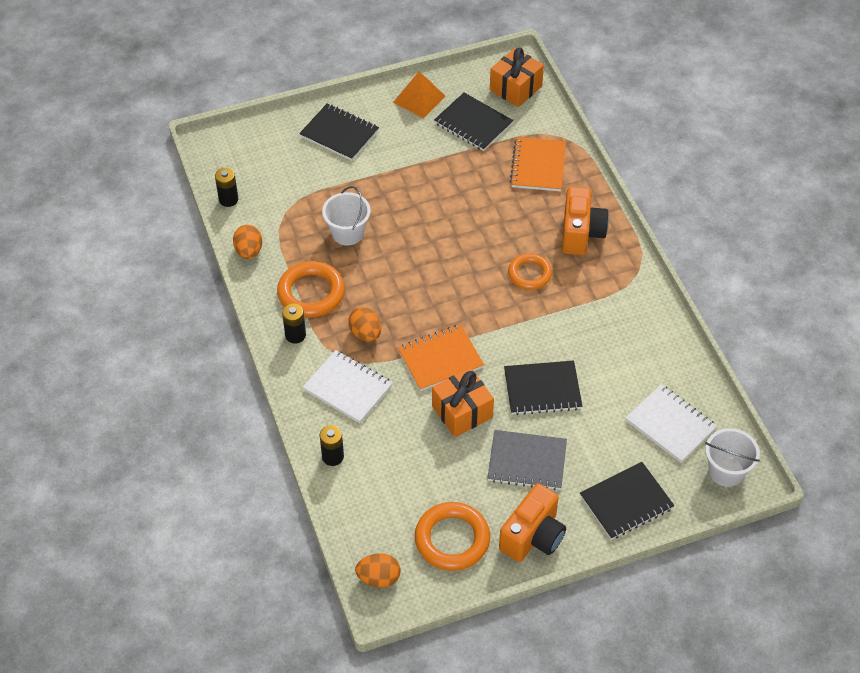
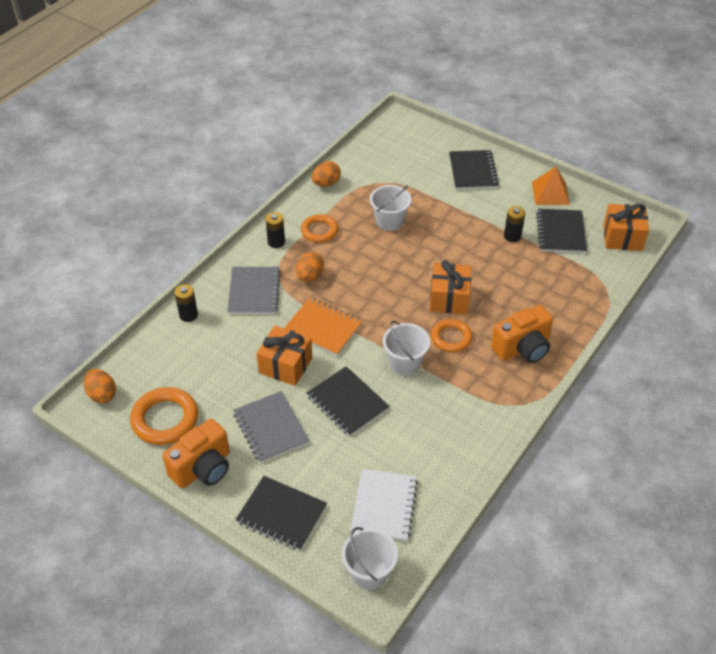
camera: 55 degrees right, 5 degrees down
(228, 199) = (360, 152): black battery -> black battery (512, 236)
(311, 293) = (319, 231): orange ring -> orange ring, size x0.66
(348, 388) = (254, 292): white notebook -> grey notebook
(483, 248) = (449, 299): none -> orange gift
(531, 323) = (405, 363): none -> white bucket
(533, 536) = (203, 468): orange camera -> orange camera turned 45 degrees counterclockwise
(538, 166) = (561, 289): orange notebook -> none

